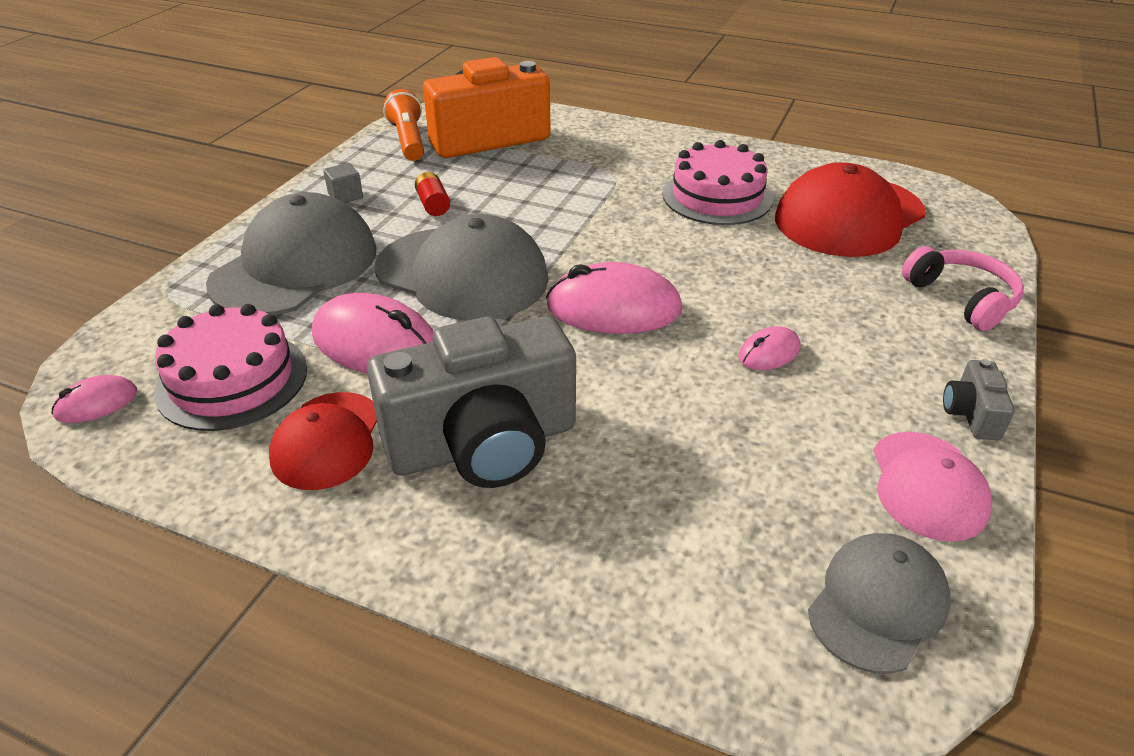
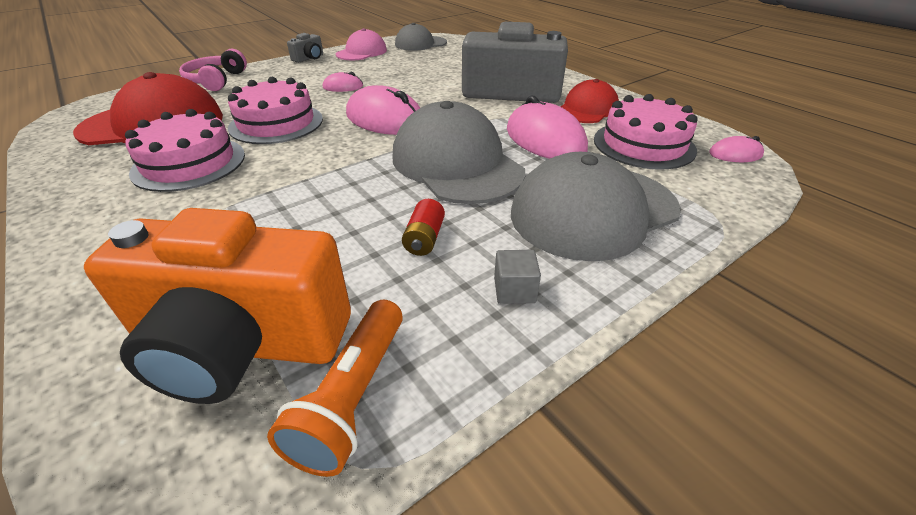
camera: 150 degrees left, 0 degrees up
(730, 259) = (276, 123): none -> pink cake

